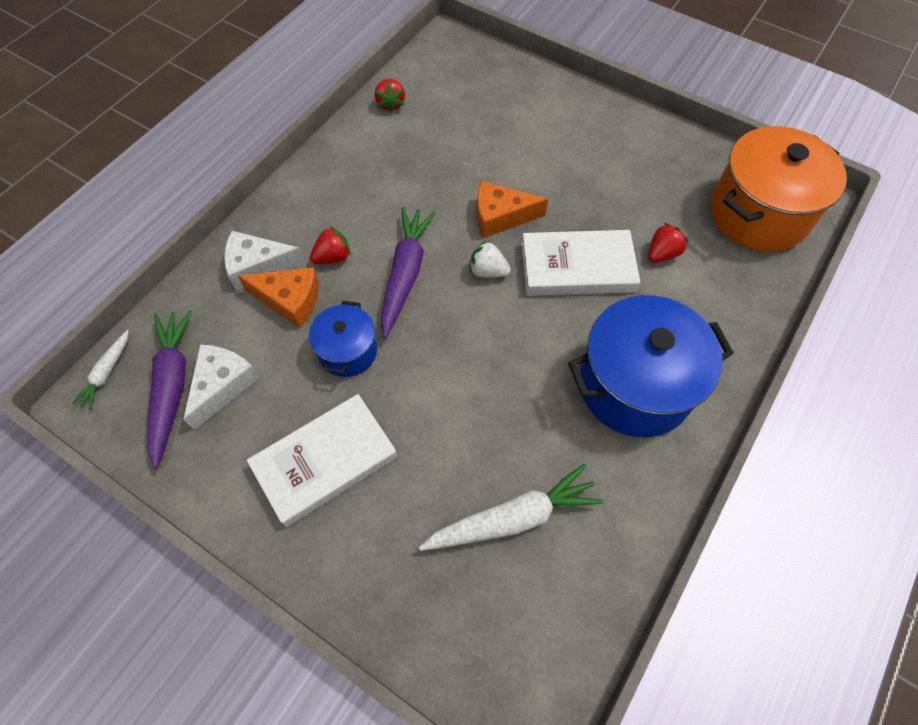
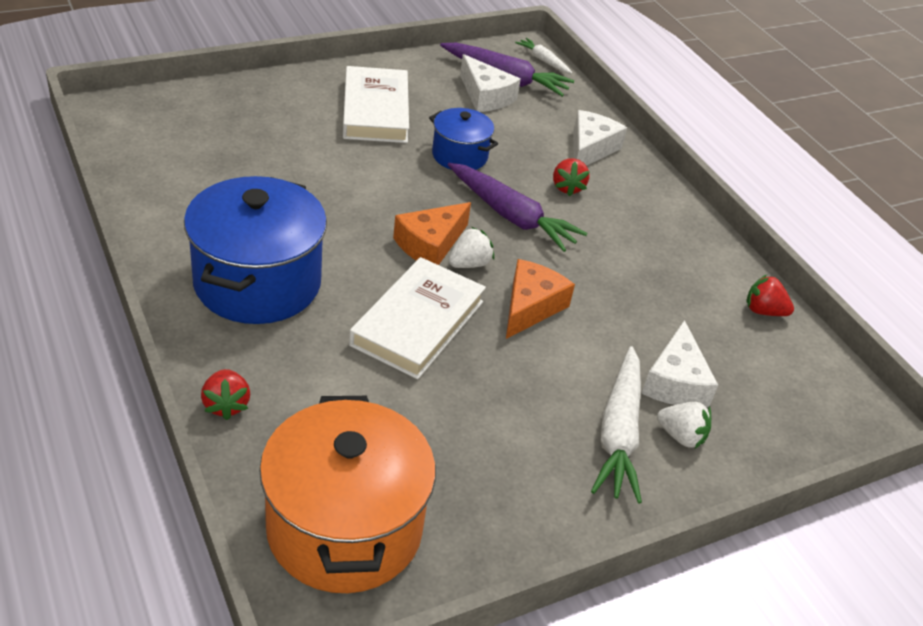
camera: 115 degrees right, 20 degrees down
(290, 300) = (539, 150): orange cheese -> orange cheese (430, 244)
(501, 123) = (675, 382): none -> white cheese
(513, 518) = (235, 163): white carrot -> white carrot (618, 433)
(544, 107) = (681, 436): none -> white strawberry
(662, 254) = (374, 397): red strawberry -> red strawberry (226, 405)

